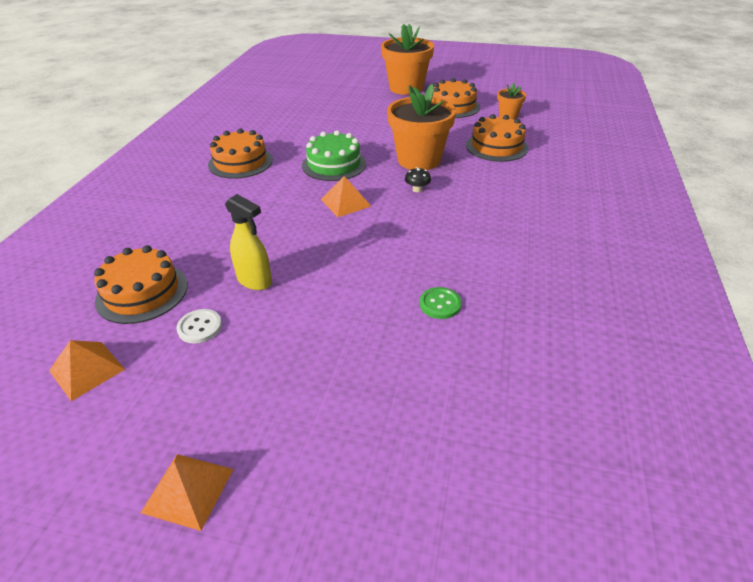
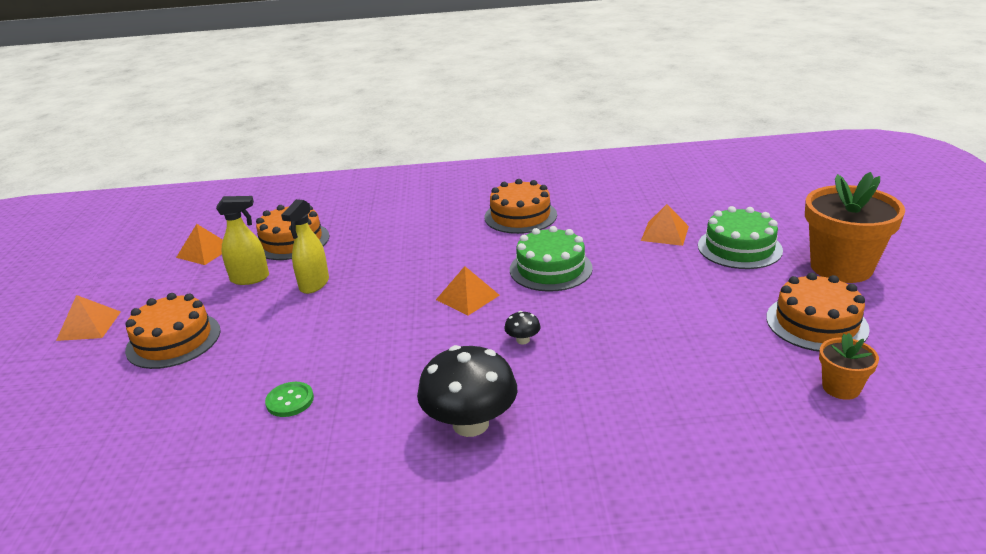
camera: 75 degrees right, 10 degrees down
(200, 327) = (250, 278): white button -> yellow spray bottle
(324, 120) = (664, 233): none -> orange pyramid
(363, 105) = (739, 248): none -> green cake
(419, 160) = (604, 326): orange flower pot -> none
(496, 146) = (702, 390): orange cake -> orange cake (173, 340)
(500, 222) = (470, 424): none -> black mushroom

